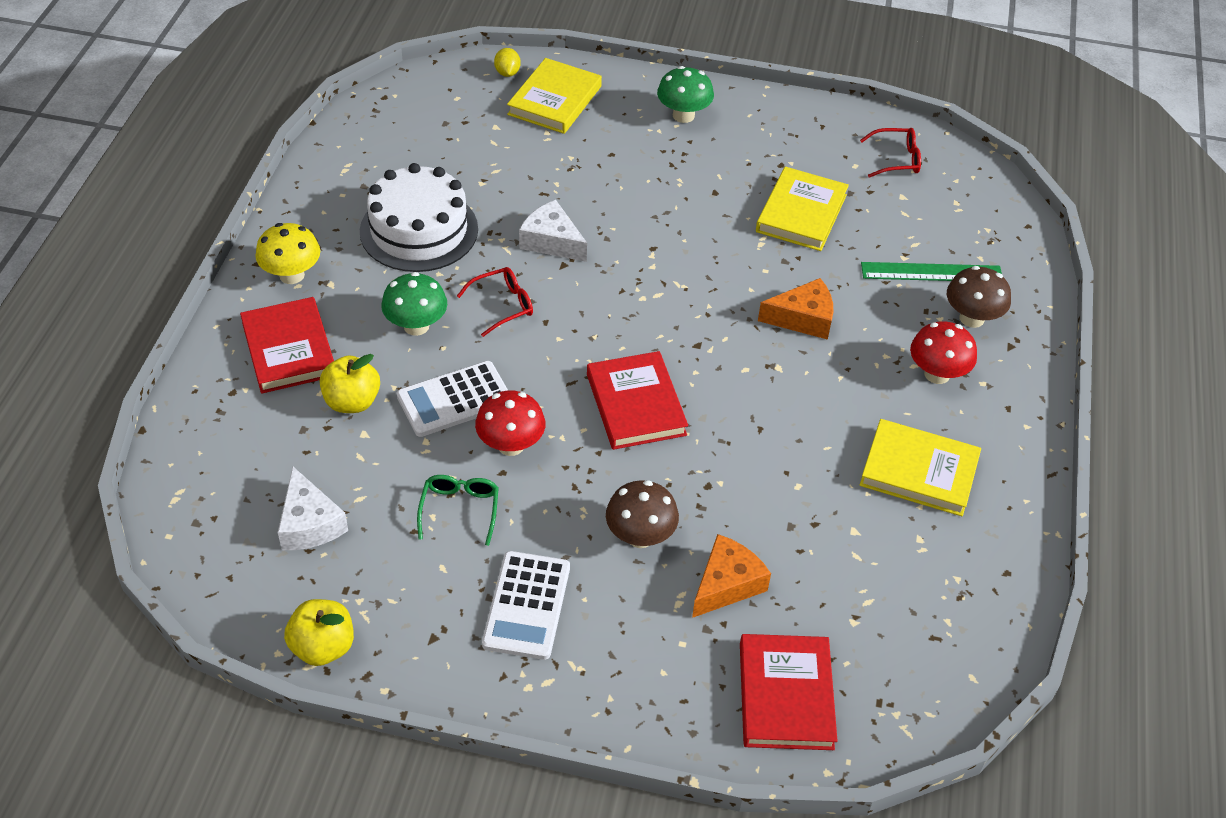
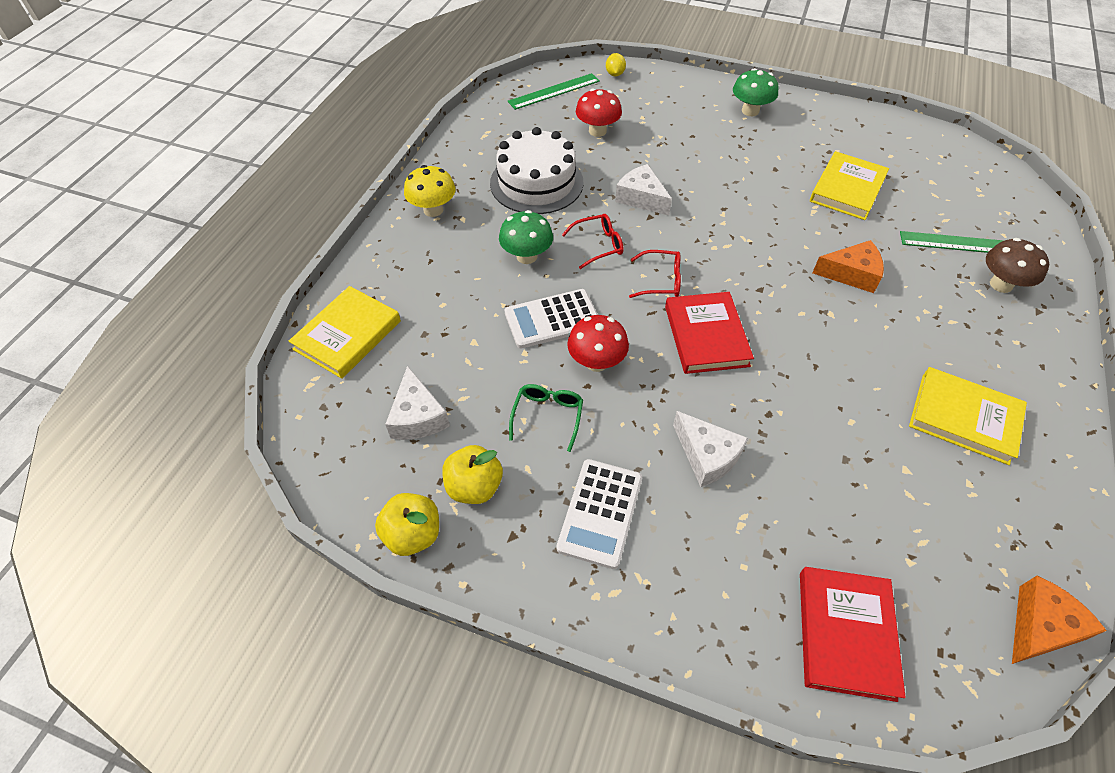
camera: 10 degrees right, 5 degrees up
(289, 349) = (422, 267): red book -> none
(352, 402) = (467, 314): yellow apple -> yellow apple (474, 487)
(429, 102) = (554, 91): none -> green ruler
(555, 100) = (650, 95): yellow book -> yellow book (348, 335)
(640, 536) = (707, 456): brown mushroom -> white cheese
(726, 584) = (786, 511): orange cheese -> orange cheese (1040, 627)
(896, 159) = (925, 153): red glasses -> red glasses (661, 281)
(937, 374) = (973, 330): red mushroom -> red mushroom (597, 131)

